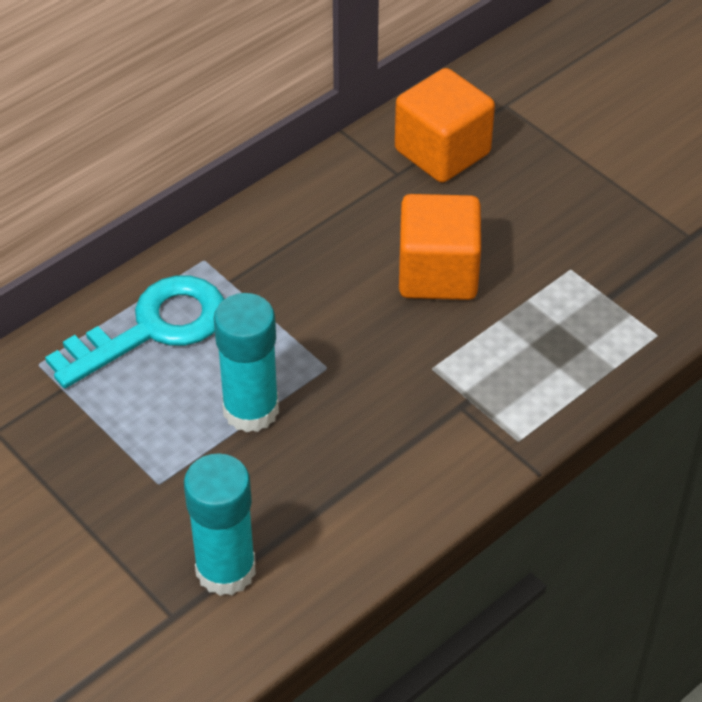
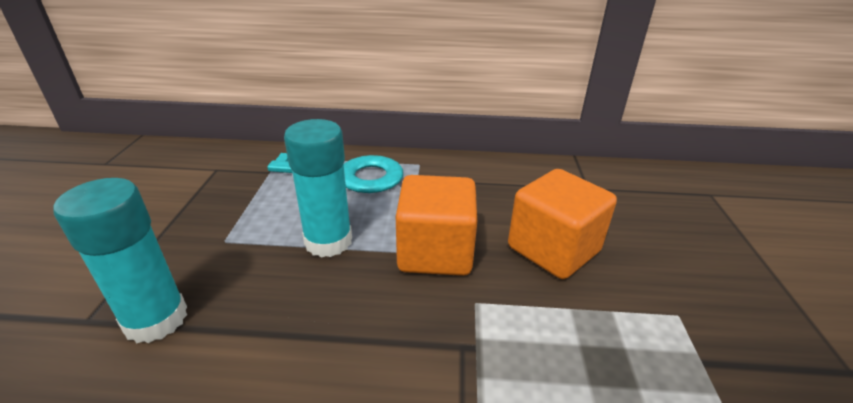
camera: 45 degrees right, 15 degrees down
(442, 152) = (633, 193): orange cube -> orange cube (435, 252)

